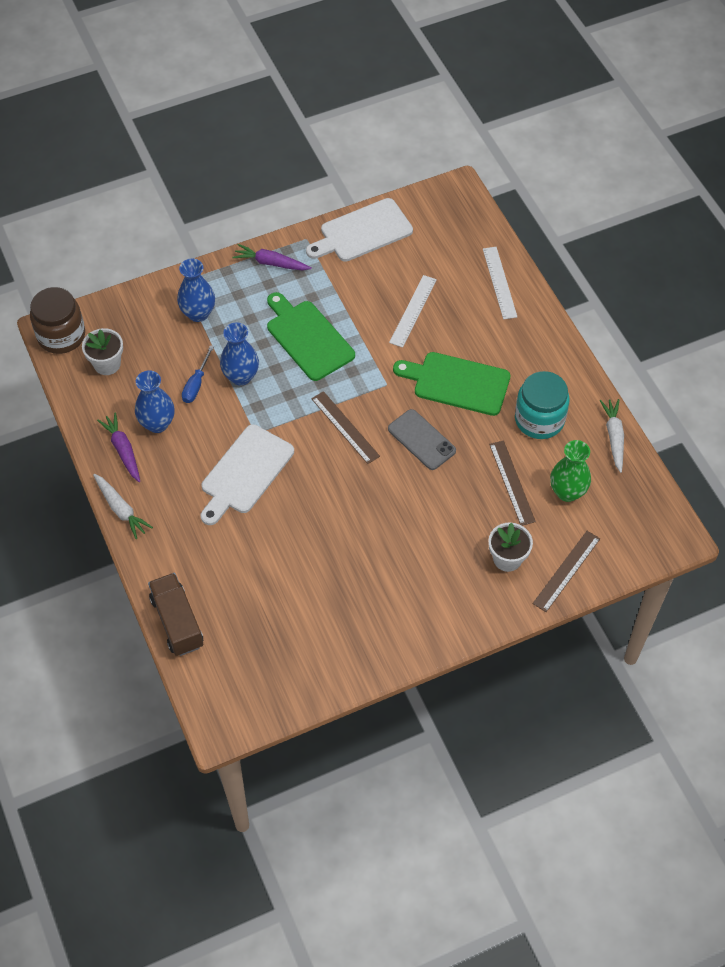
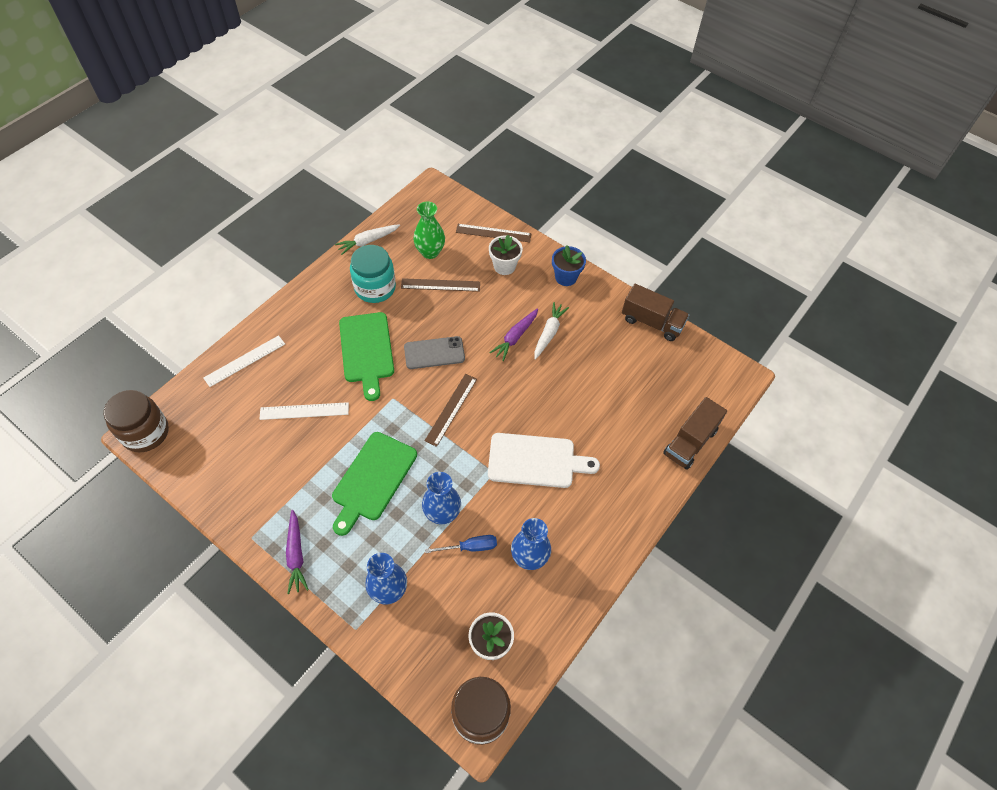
camera: 120 degrees left, 0 degrees up
(121, 509) = (628, 538): white carrot -> white carrot (549, 333)
(123, 450) = (572, 571): purple carrot -> purple carrot (515, 337)
(343, 674) = (652, 322): none -> brown truck
(362, 232) = (224, 491): white cutting board -> none
(421, 440) = (434, 353): grey phone -> grey phone turned 60 degrees clockwise
(456, 194) = (145, 432): none -> brown jar
(457, 616) = (566, 277): none -> blue flower pot
(512, 482) = (440, 285): brown ruler -> brown ruler turned 45 degrees clockwise

